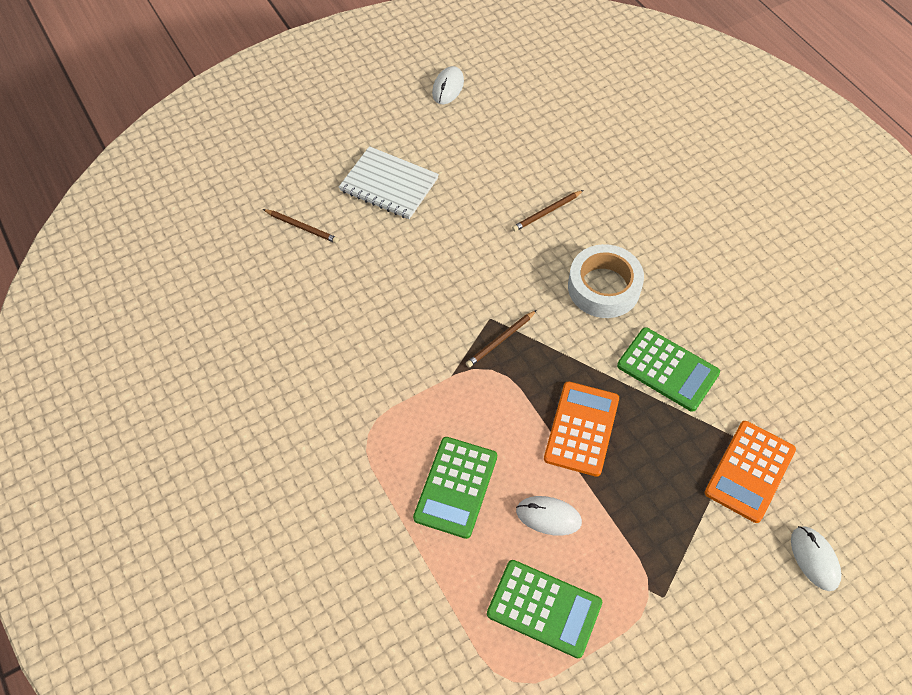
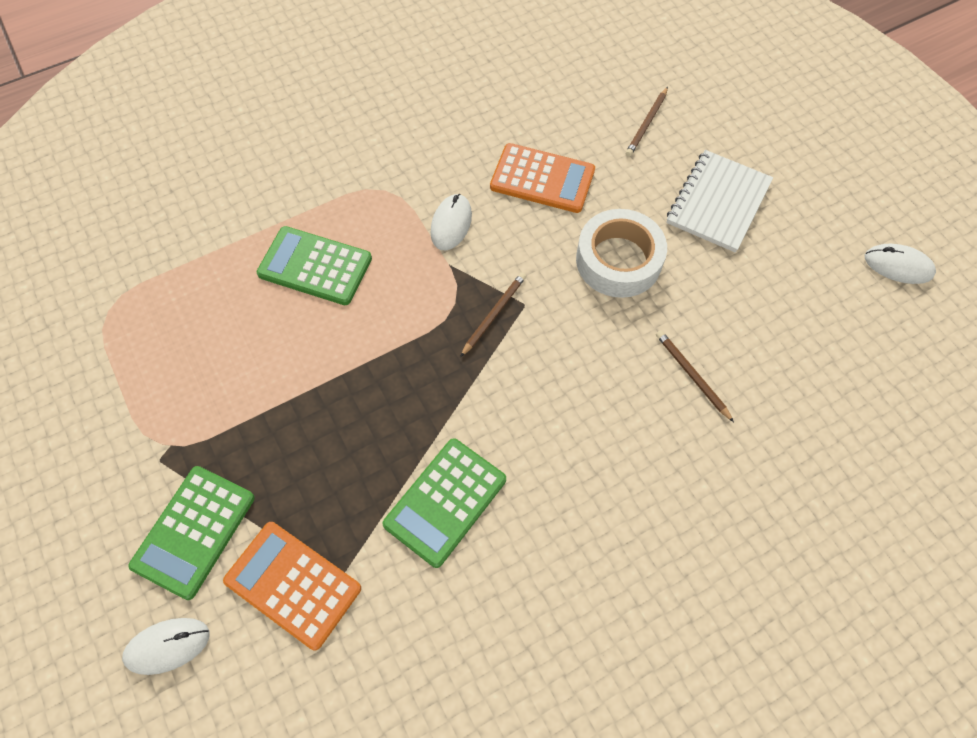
camera: 90 degrees right, 5 degrees up
(501, 340) = (494, 314): brown pencil -> brown pencil turned 75 degrees clockwise
(544, 608) = (172, 341): green calculator -> green calculator (194, 531)
(548, 516) = (269, 351): white mouse -> white mouse (451, 224)
(581, 428) = (371, 392): orange calculator -> orange calculator (542, 179)
(604, 287) = (572, 436): white tape -> white tape (618, 260)

